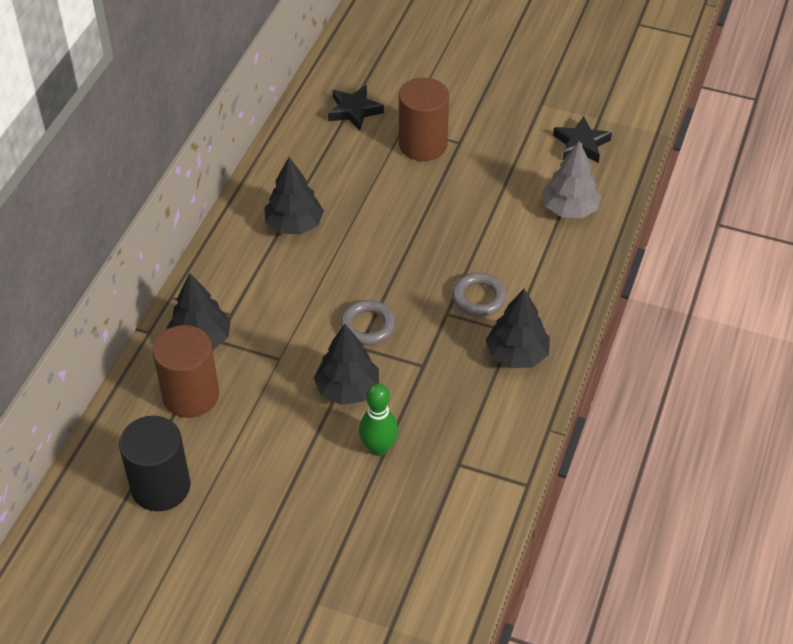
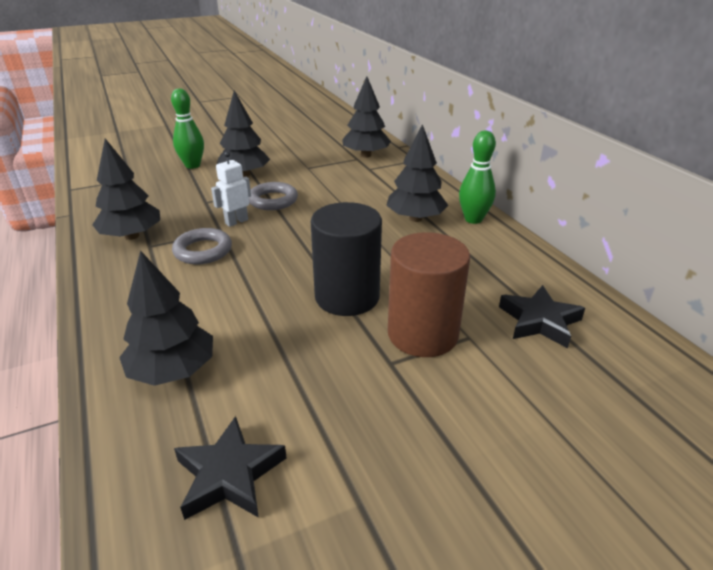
camera: 135 degrees right, 15 degrees down
(160, 487) = (294, 120): black cylinder -> black cylinder (347, 296)
(191, 395) = (332, 141): brown cylinder -> none
(258, 195) = (473, 219): none -> green bowling pin
(424, 316) = (236, 221): none -> white robot
(570, 209) = (173, 370): grey tree -> black tree

